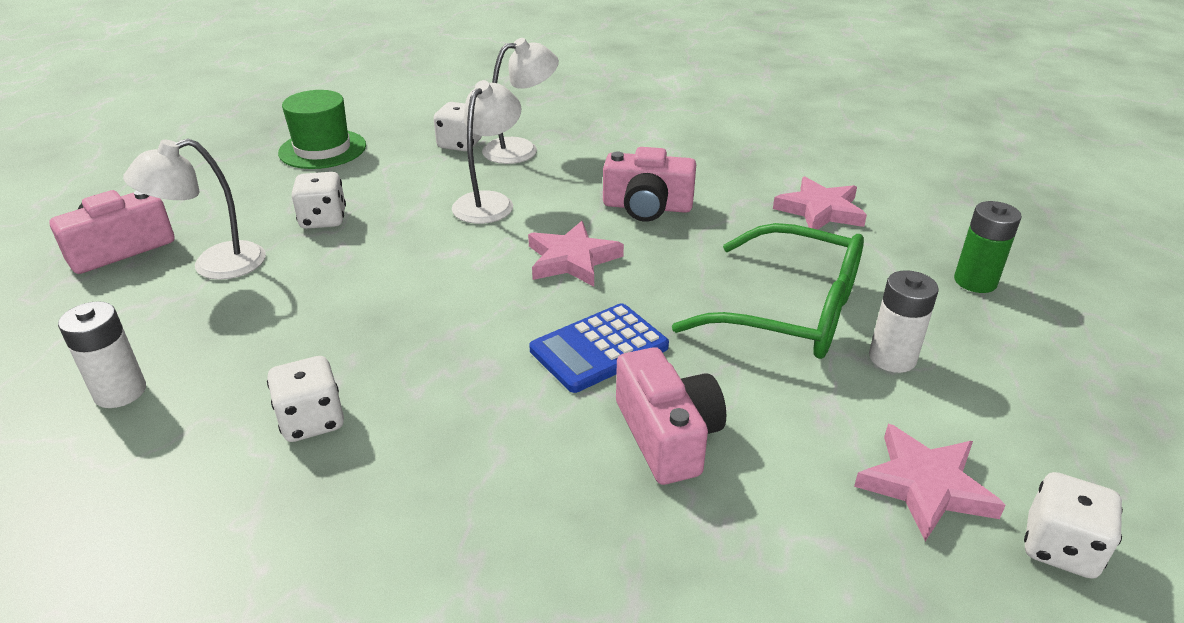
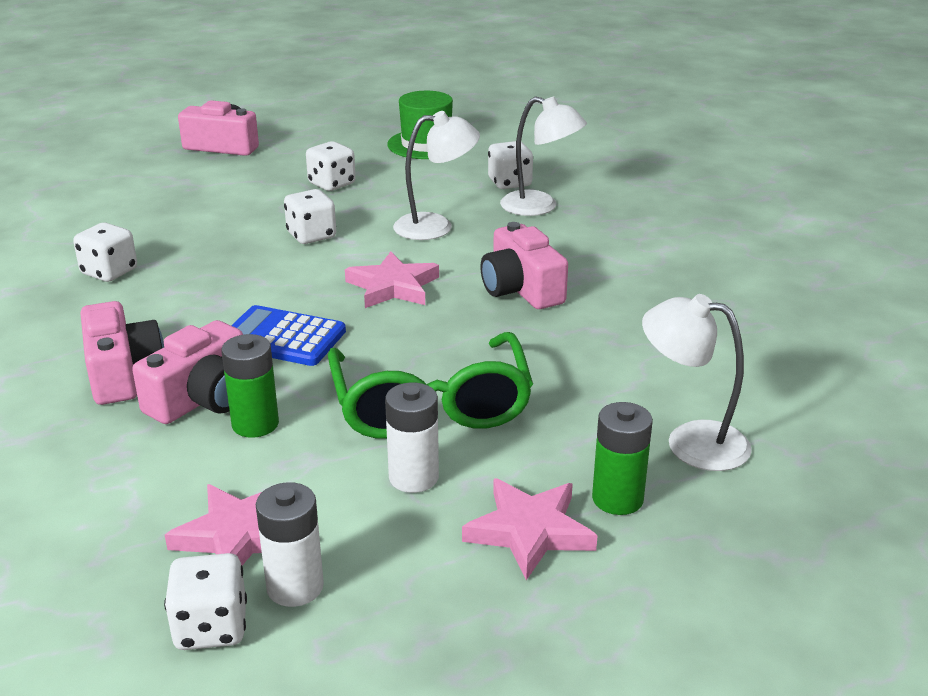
camera: 55 degrees right, 5 degrees down
(120, 392) = (88, 210): white battery -> white battery (295, 587)
(214, 265) = (237, 178): white lamp -> white lamp (691, 441)
(416, 266) = (311, 236): none -> white dice
(564, 477) = (123, 374): none -> pink camera
(743, 416) = (255, 424): none -> green battery
(820, 210) = (640, 373): pink star -> pink star (529, 531)

